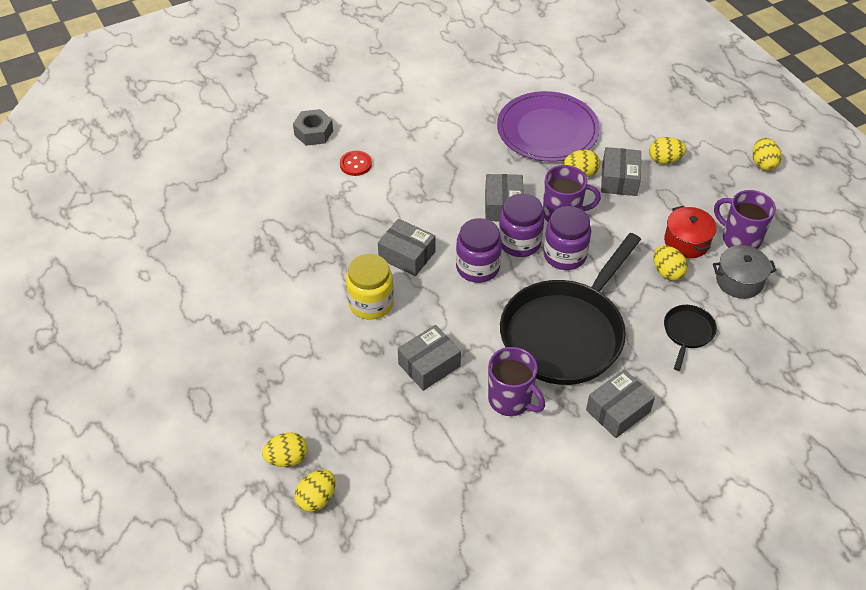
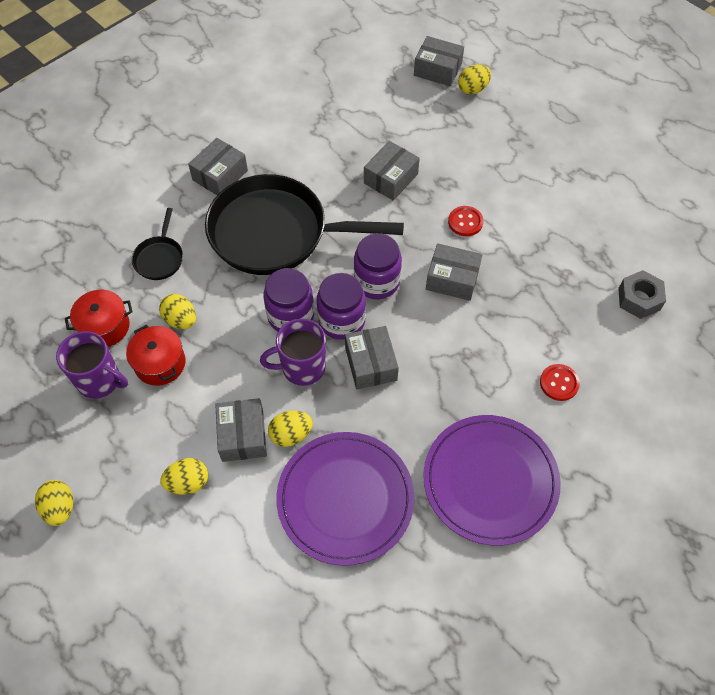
camera: 165 degrees right, 10 degrees up
(313, 133) = (633, 420): grey nut -> grey nut (639, 299)
(317, 498) = (437, 70): yellow egg -> grey box
(371, 303) = (465, 222): yellow jar -> red button
(438, 120) = (490, 480): none -> purple plate
(511, 400) = (312, 165): purple mug -> none
(565, 333) = (276, 233): black pan -> black pan turned 105 degrees counterclockwise
(739, 281) = (104, 326): grey pot -> red pot

